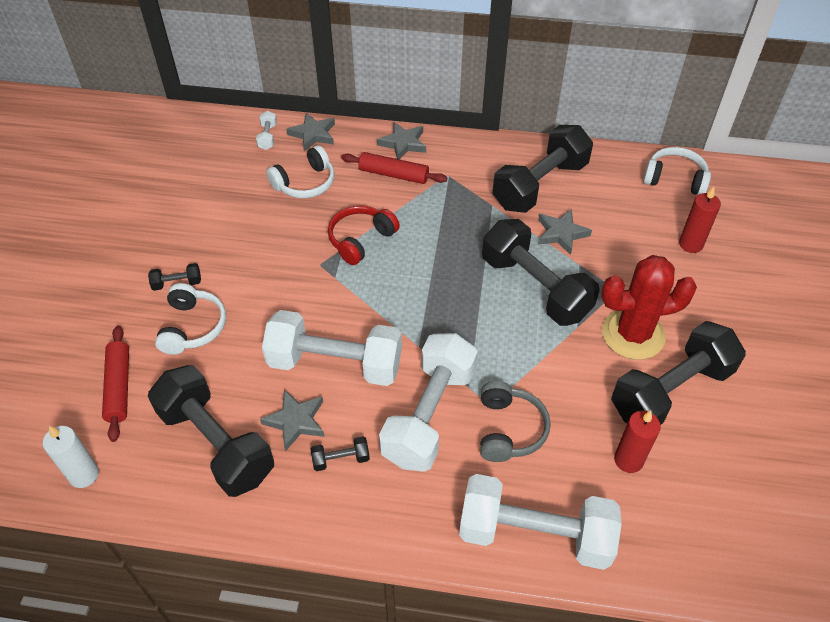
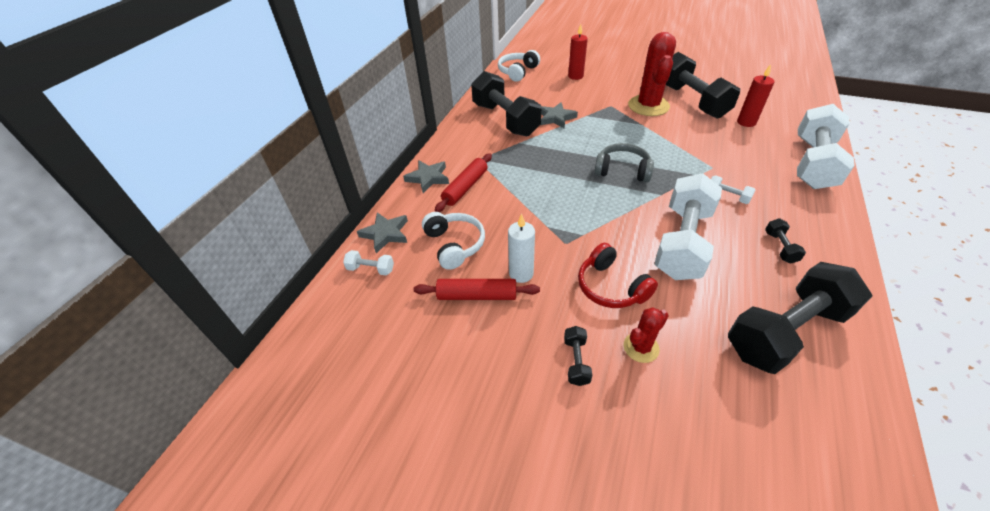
camera: 75 degrees left, 5 degrees down
(84, 475) = (859, 461): white candle -> white candle (521, 273)
(119, 387) = (730, 424): red rolling pin -> red rolling pin (477, 295)
(192, 327) = (641, 347): white headphones -> red cactus
(295, 421) = (747, 272): grey star -> none
(361, 240) = (540, 214): red headphones -> red headphones (611, 287)
(429, 415) = (727, 196): white dumbbell -> white dumbbell, size x0.40
(509, 429) = (732, 162): grey headphones -> grey headphones (622, 170)
(535, 287) = (605, 135): black dumbbell -> none

